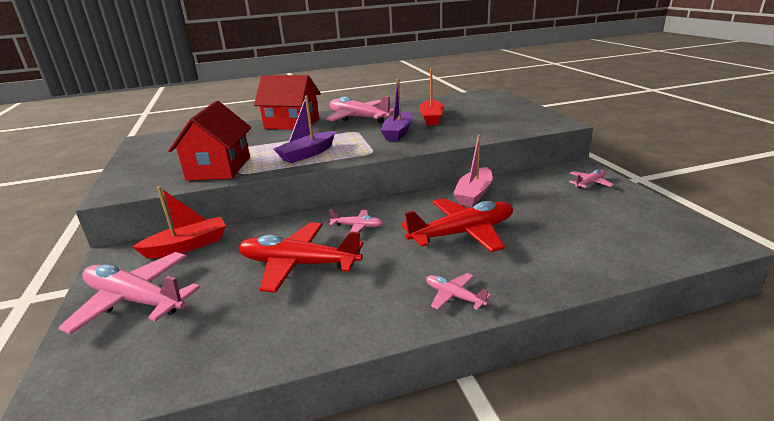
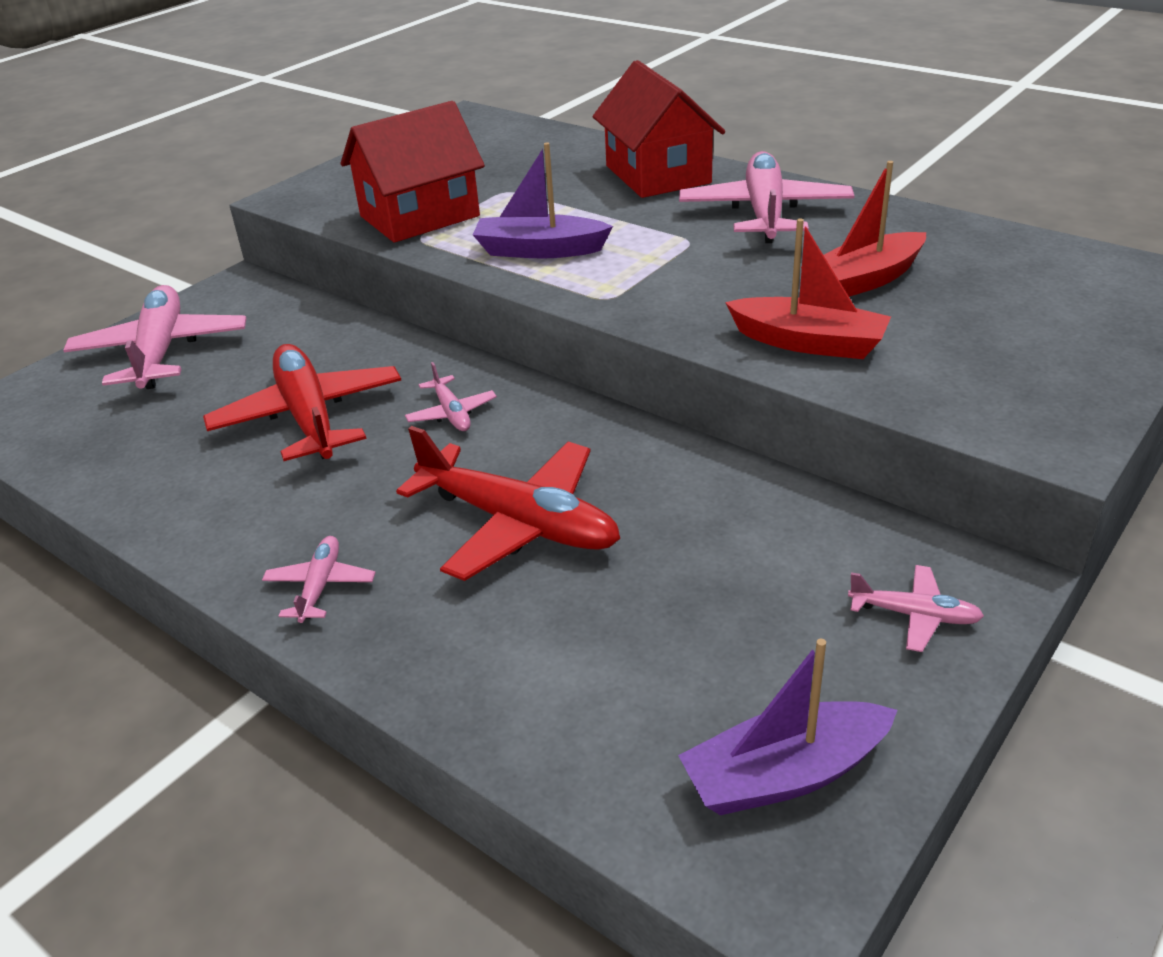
camera: 55 degrees right, 10 degrees up
(187, 246) = (291, 315): red boat -> red boat (808, 342)
(398, 133) = (733, 281): purple boat -> purple boat (785, 774)
(474, 194) = (685, 479): pink boat -> none

